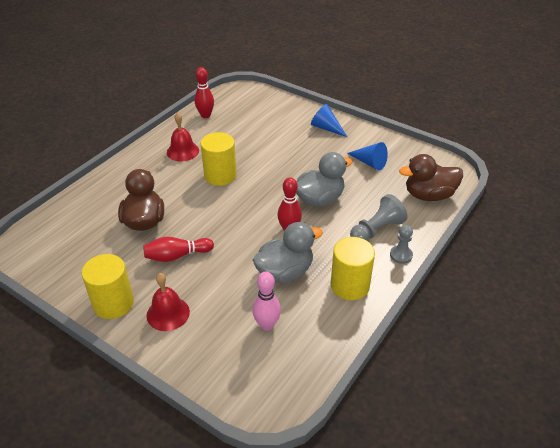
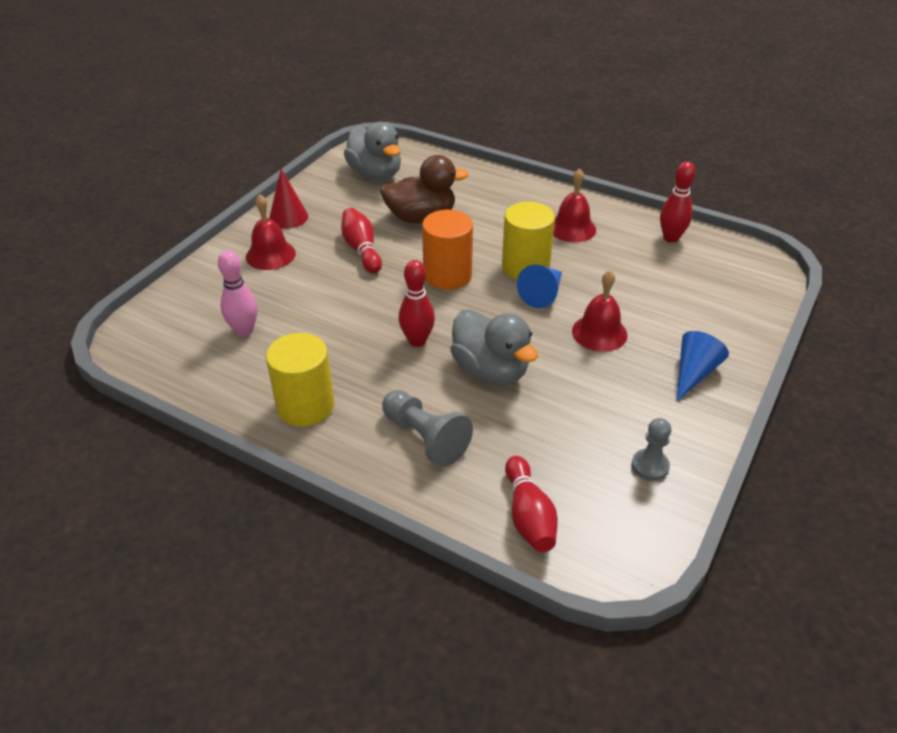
camera: 85 degrees right, 0 degrees up
(113, 303) = (288, 217): yellow cylinder -> red cone
(221, 211) = (447, 275): none -> orange cylinder
(285, 272) = (333, 341): grey duck -> grey duck (375, 174)
(290, 154) = (599, 333): none -> red bell
(369, 163) = (606, 432): blue cone -> blue cone (543, 293)
(401, 255) = (368, 467): grey pawn -> grey pawn (650, 466)
(428, 195) = (528, 515): brown duck -> red bowling pin

